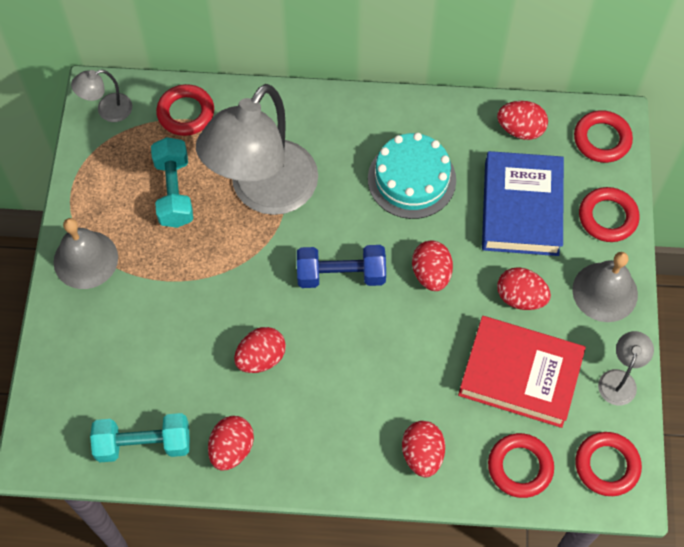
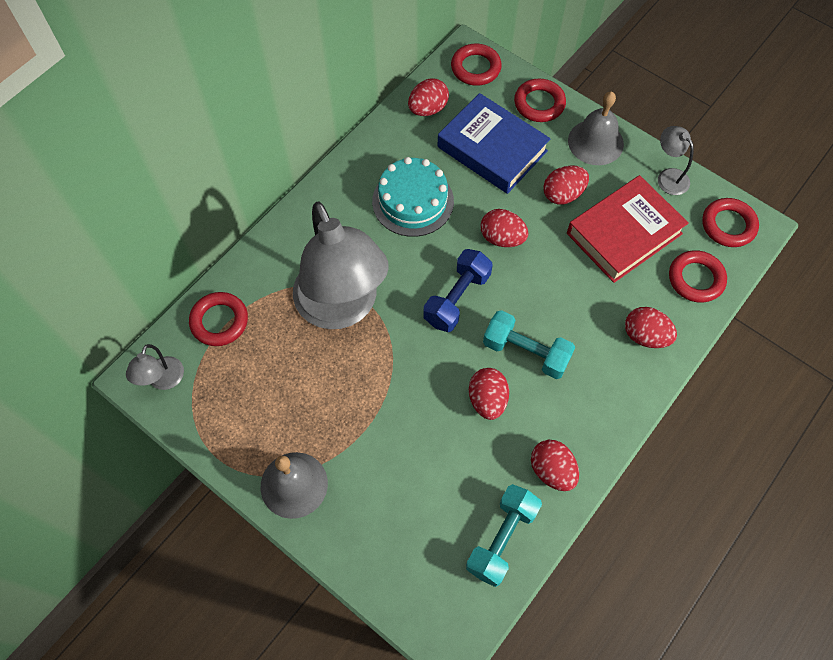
camera: 55 degrees left, 0 degrees up
(174, 191) = (286, 374): turquoise dumbbell -> turquoise dumbbell (526, 352)

